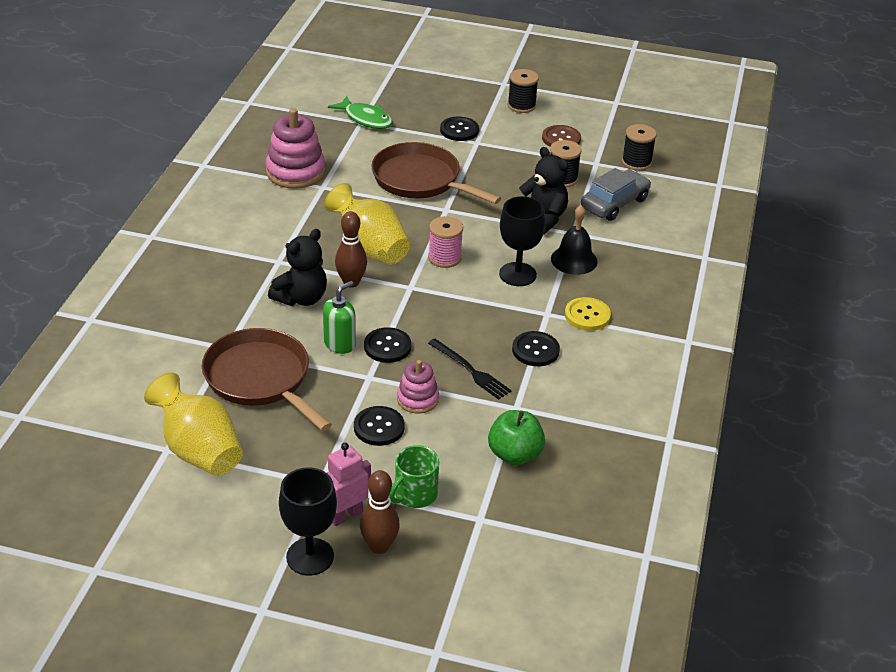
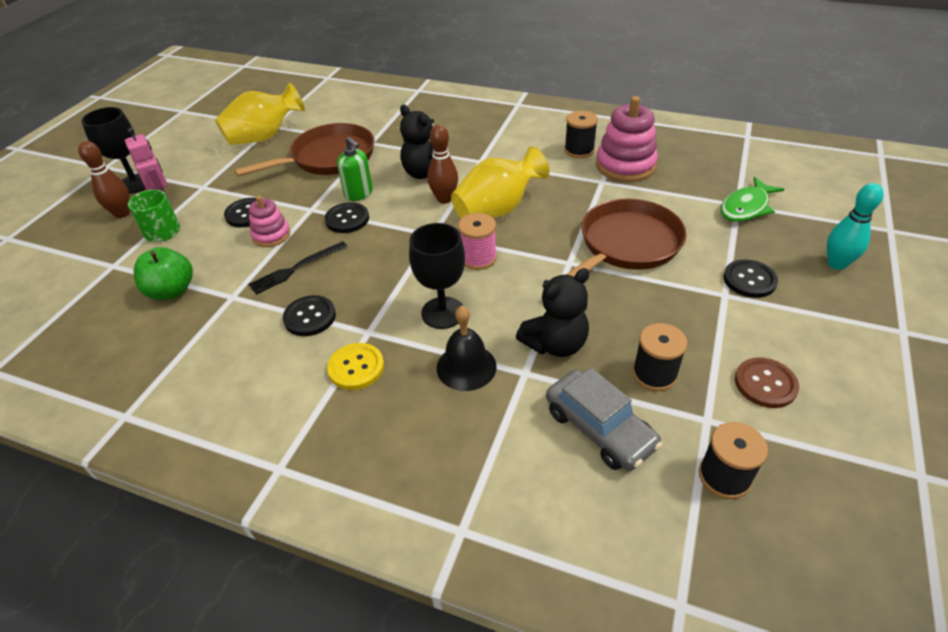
camera: 100 degrees right, 5 degrees up
(437, 93) = (836, 264): none -> turquoise bowling pin
(521, 105) = (845, 346): black spool -> black spool (579, 150)

